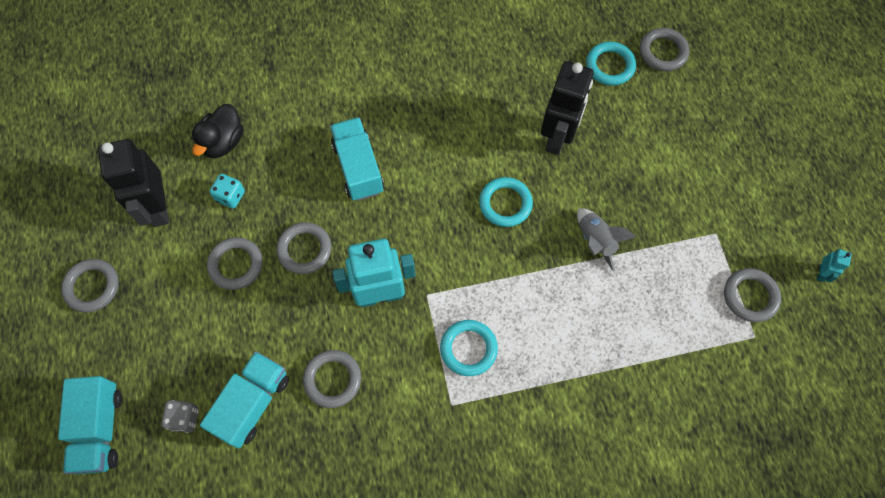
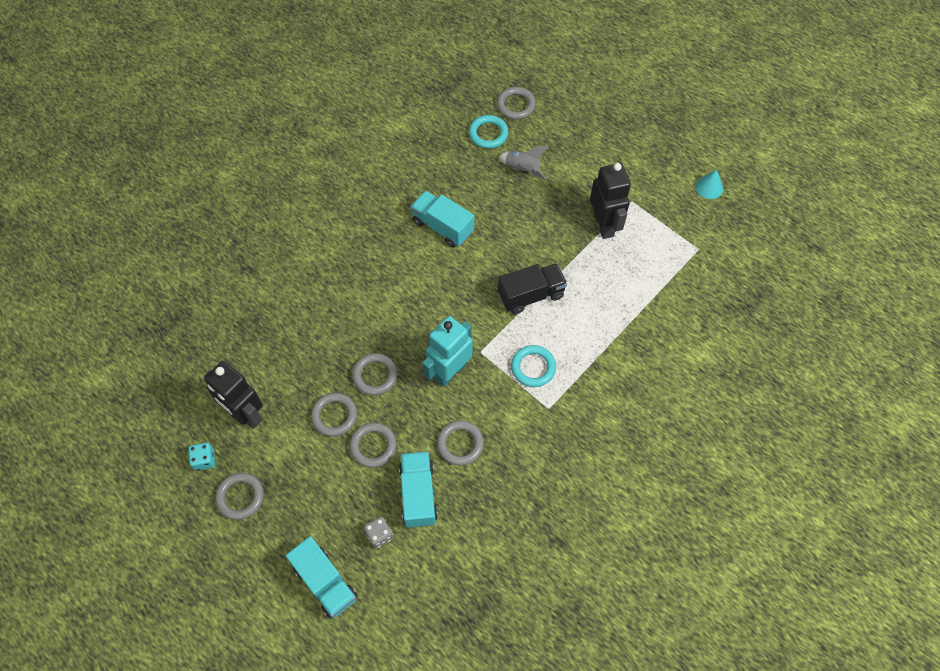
camera: 35 degrees left, 5 degrees down
(223, 142) = (257, 341): black duck -> none
(230, 196) = (293, 374): turquoise dice -> turquoise dice (204, 460)
(358, 168) = (369, 300): turquoise truck -> turquoise truck (442, 227)
(505, 204) = (487, 263): turquoise ring -> none
(525, 268) = (531, 295): none -> black truck
(558, 137) = (489, 200): black robot -> black robot (604, 225)
(595, 241) = (562, 251): grey rocket -> grey rocket (522, 169)
(750, 296) = (678, 226): grey ring -> grey ring (373, 446)
(821, 273) = (709, 187): turquoise robot -> turquoise cone

